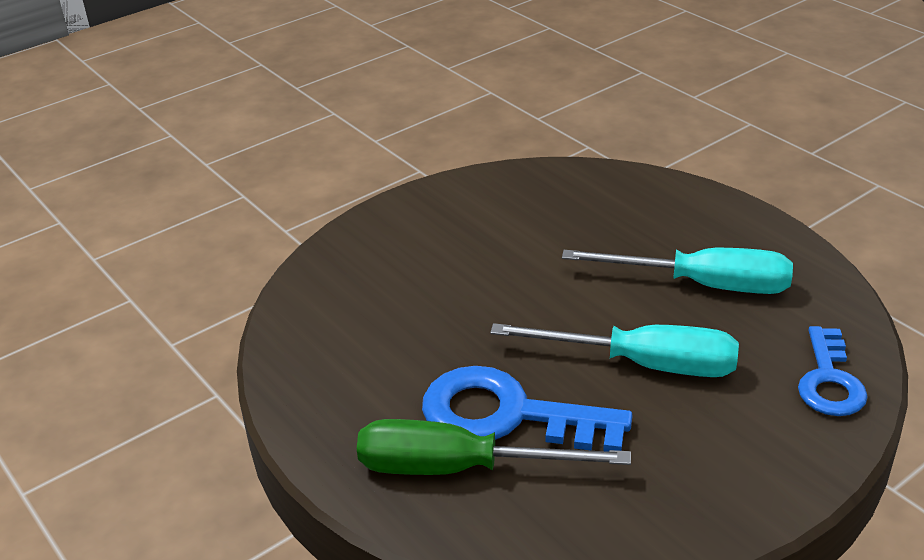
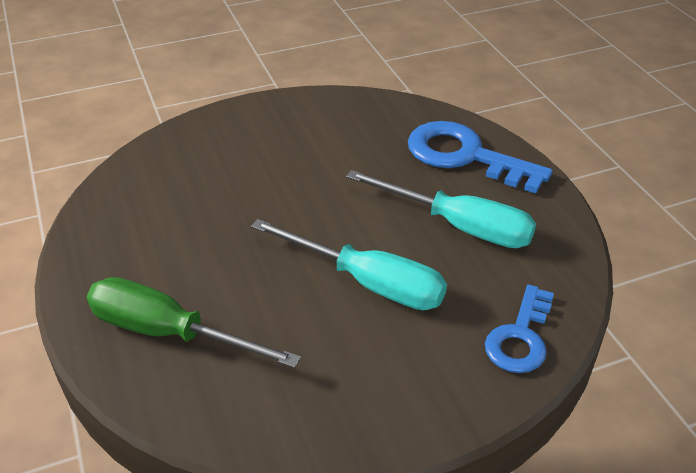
camera: 15 degrees right, 5 degrees up
(507, 415) = (233, 298): blue key -> blue key (465, 156)

